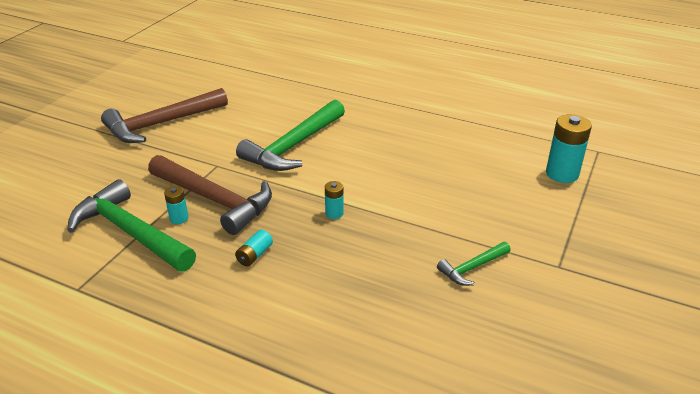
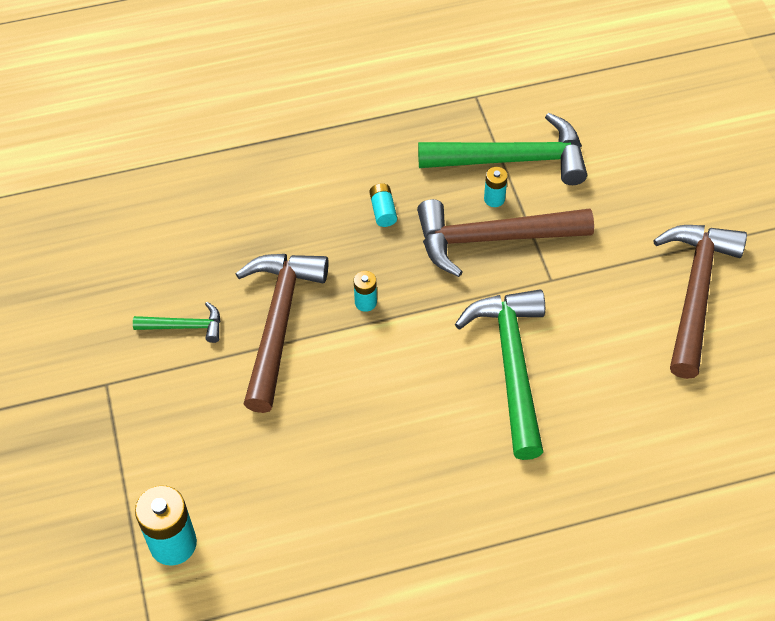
camera: 140 degrees right, 20 degrees up
(403, 234) = (278, 323): none -> brown hammer
(472, 268) = (185, 326): green hammer -> green hammer turned 75 degrees clockwise

